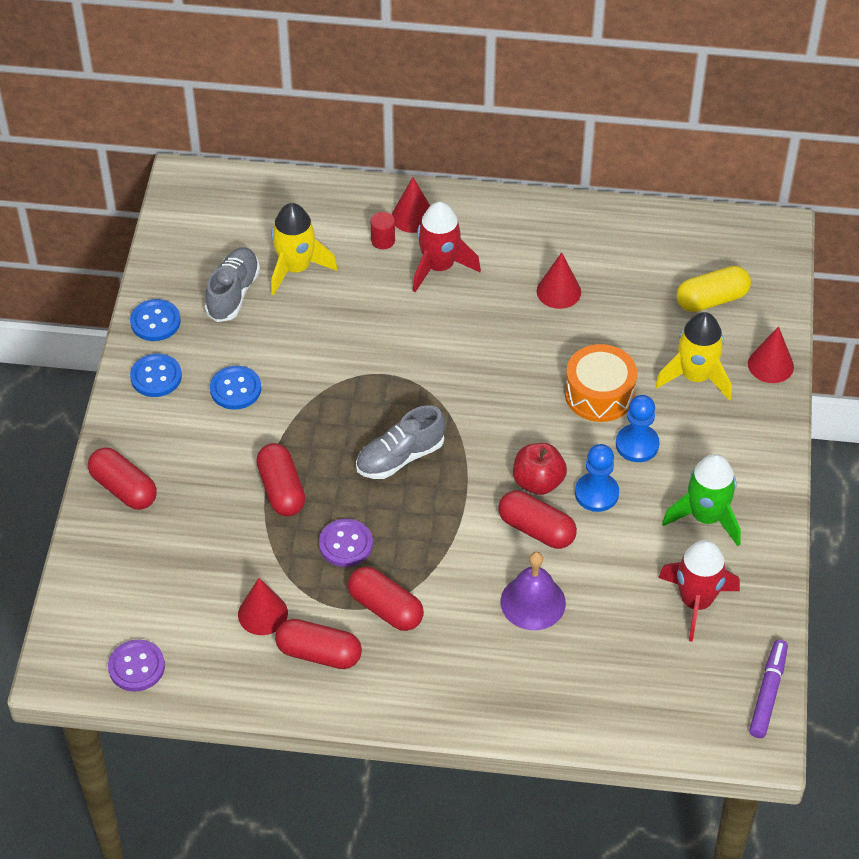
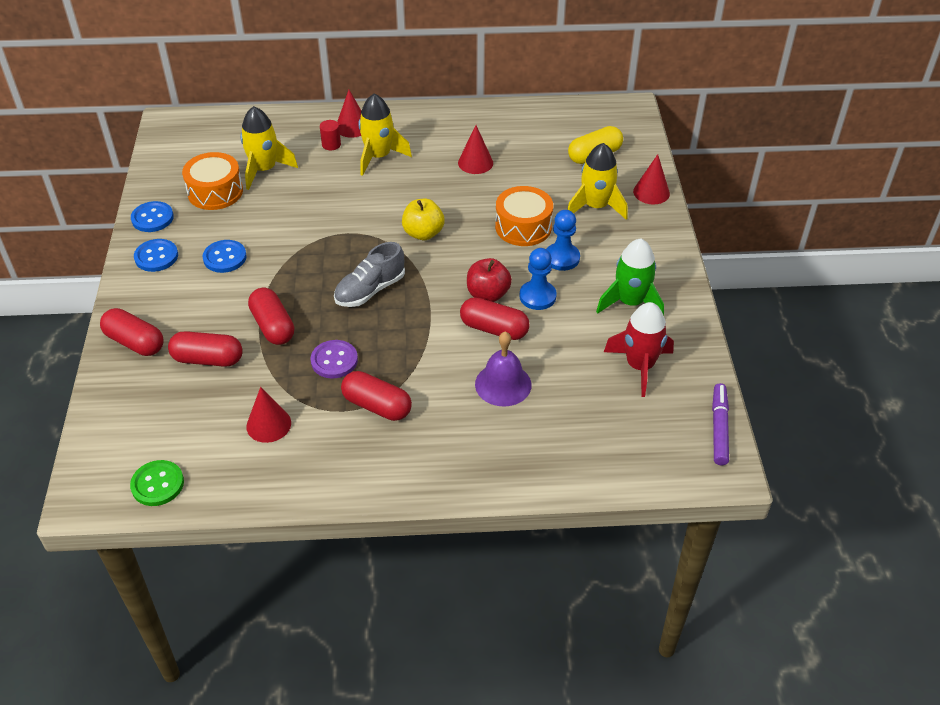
camera: 10 degrees left, 5 degrees down
(136, 667) = (157, 484): purple button -> green button
(233, 293) = (215, 192): grey shoe -> orange drum
(319, 653) = (323, 450): red capsule -> red capsule (208, 359)
(439, 266) = (378, 157): red rocket -> yellow rocket
(476, 387) = (423, 233): none -> yellow apple

